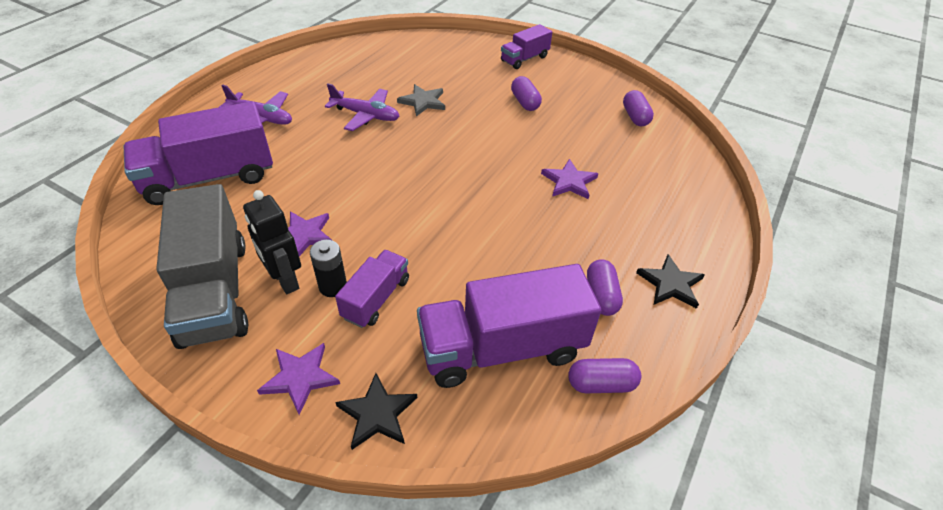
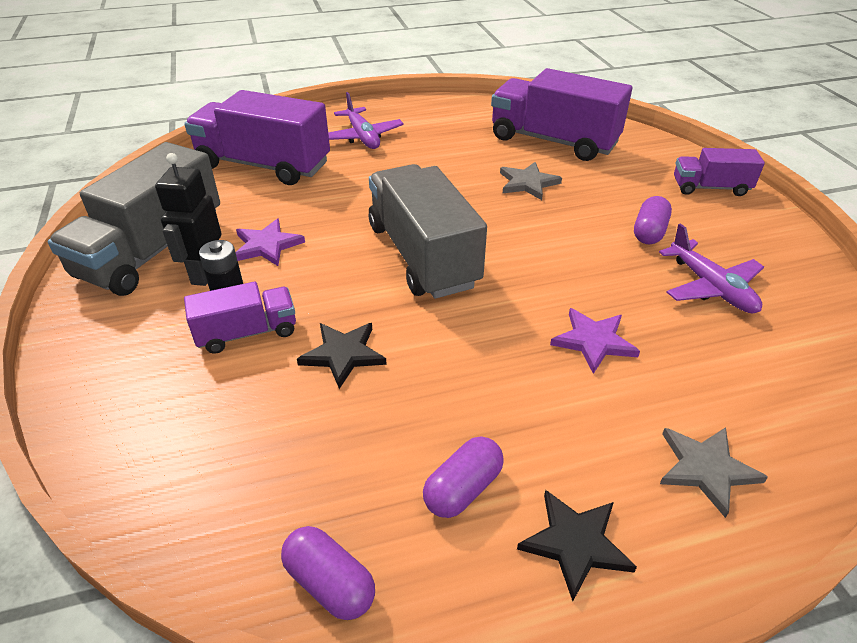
camera: 45 degrees right, 5 degrees down
(300, 378) = (110, 356): purple star -> none
(366, 115) = (454, 172): purple plane -> purple plane (711, 287)
(377, 413) = (114, 430): black star -> black star (343, 354)
(420, 183) = (422, 255): none -> grey truck
(502, 348) = (286, 459): purple truck -> purple truck (553, 141)
(635, 117) = (794, 317): purple capsule -> none
(678, 214) = (706, 469): none -> grey star

